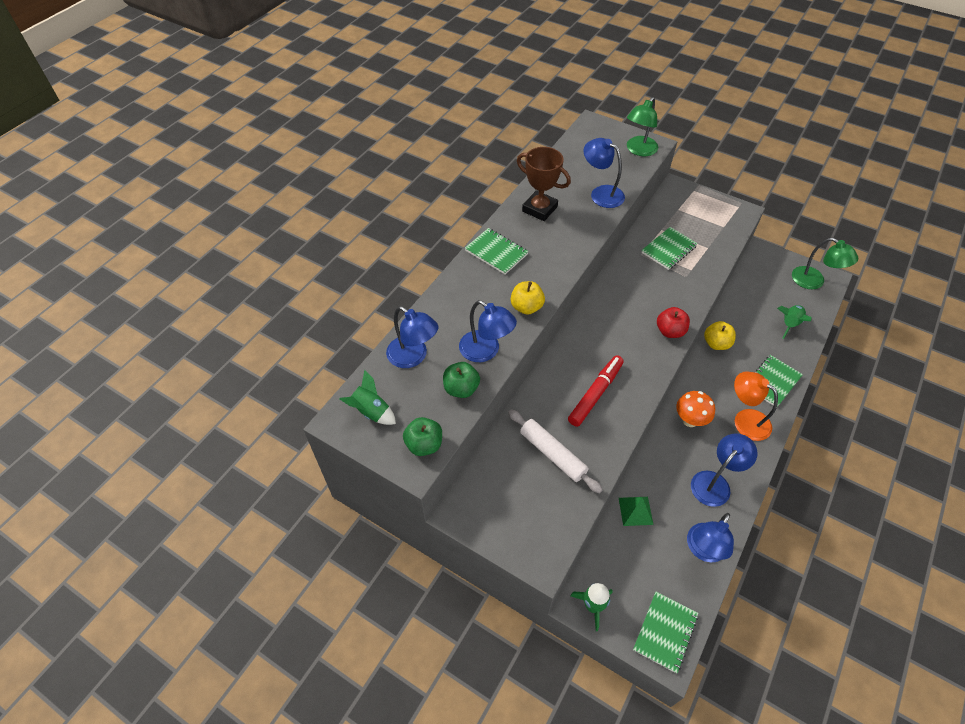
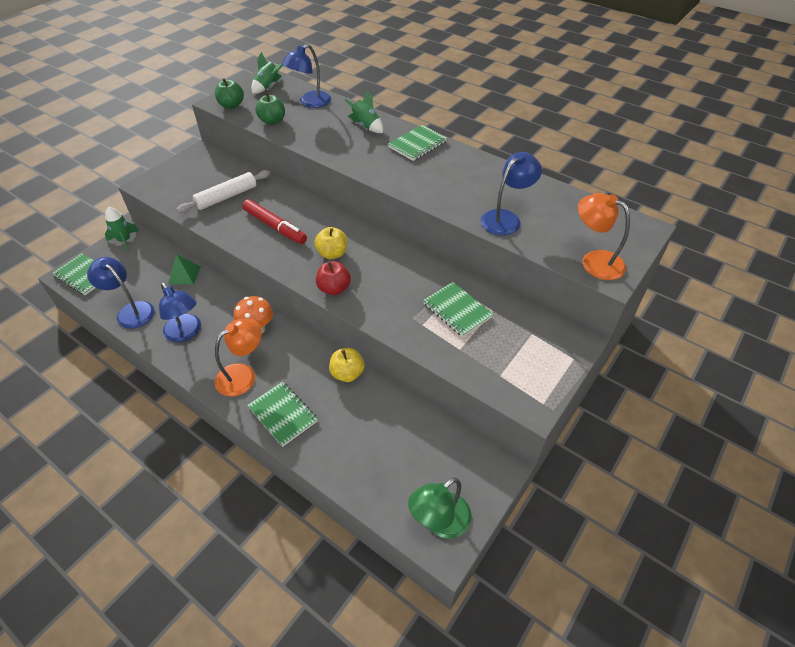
camera: 95 degrees right, 5 degrees down
(486, 351) = (304, 133): blue lamp -> none
(526, 307) = (346, 156): yellow apple -> yellow apple (332, 253)
(539, 209) = (478, 173): brown trophy -> none
(638, 150) = (594, 261): green lamp -> orange lamp
(789, 324) = (365, 461): green rocket -> green rocket (366, 126)

